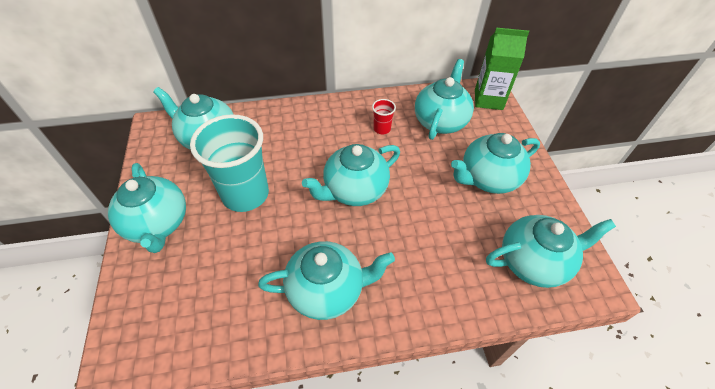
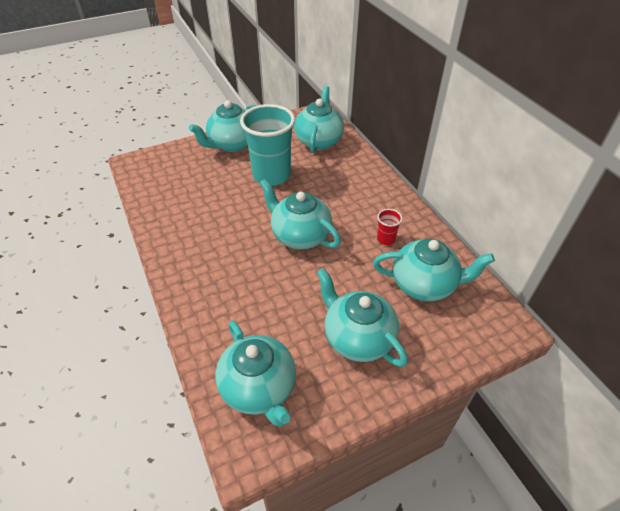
camera: 75 degrees right, 5 degrees down
(327, 290) = (198, 241): turquoise teapot -> none
(488, 99) = (492, 327): green carton -> none

